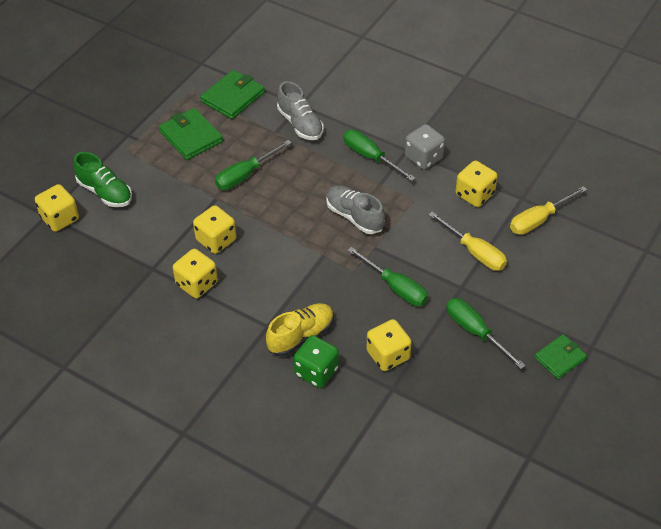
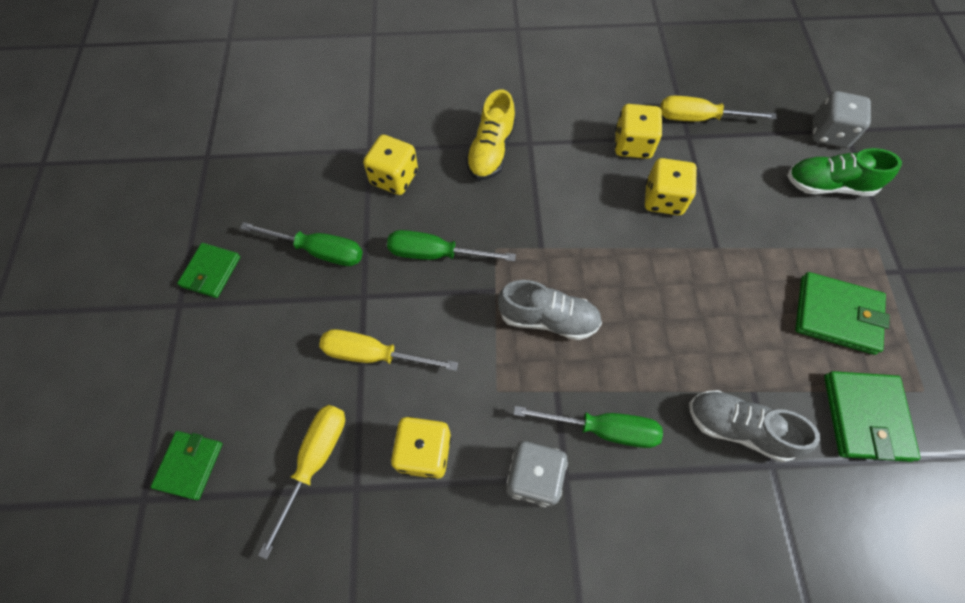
camera: 145 degrees right, 15 degrees up
(60, 218) = (829, 133): yellow dice -> grey dice
(130, 275) = (699, 118): none -> yellow screwdriver
(245, 175) = (719, 299): green screwdriver -> none
(316, 371) = (450, 128): green dice -> none
(613, 253) = (189, 465): none -> green wallet

